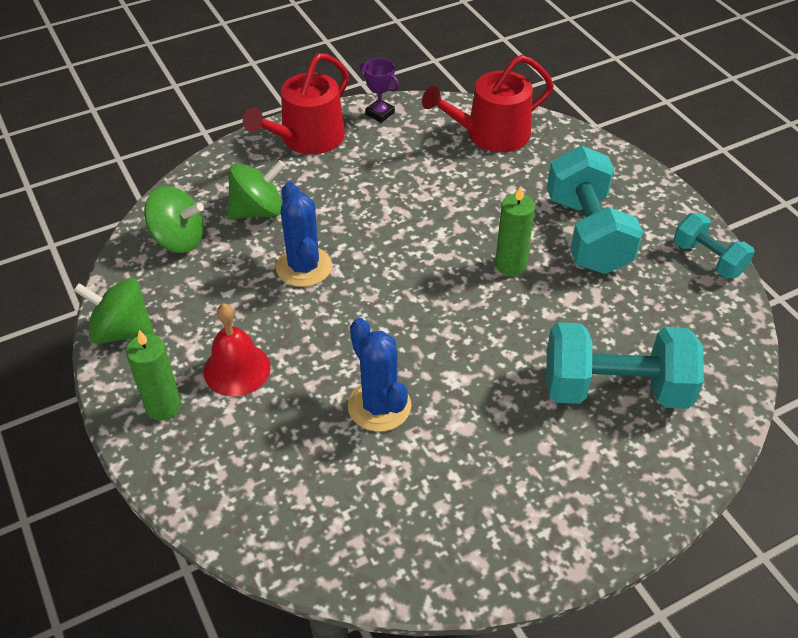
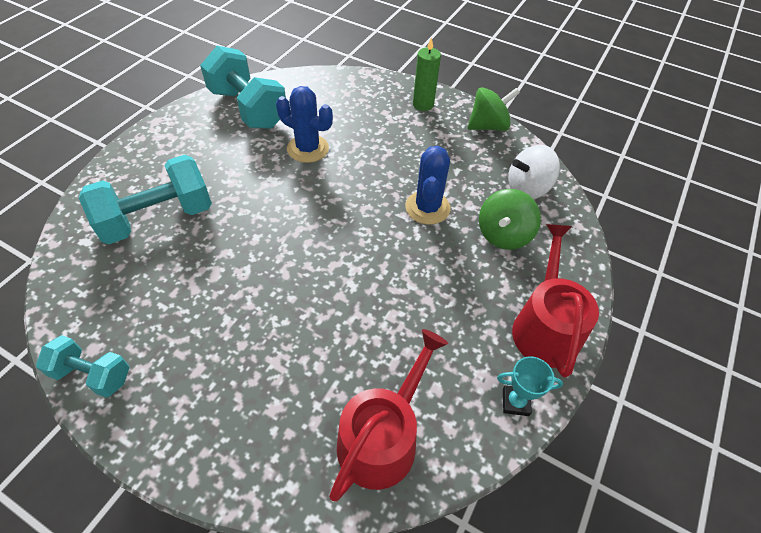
camera: 145 degrees right, 5 degrees up
(178, 240) = (527, 188): green spinning top -> white spinning top
(237, 369) = (405, 134): red bell -> none
(304, 267) = (427, 208): blue cactus -> blue cactus turned 60 degrees clockwise
(380, 113) = (515, 402): purple trophy -> turquoise trophy
(510, 265) = (277, 280): green candle -> none
(587, 234) = (222, 346): turquoise dumbbell -> turquoise dumbbell (248, 108)

